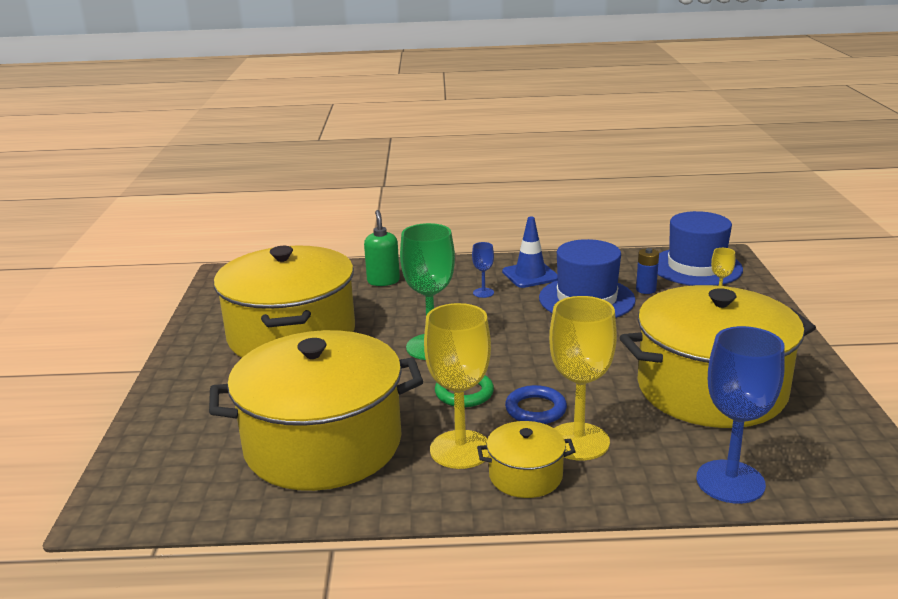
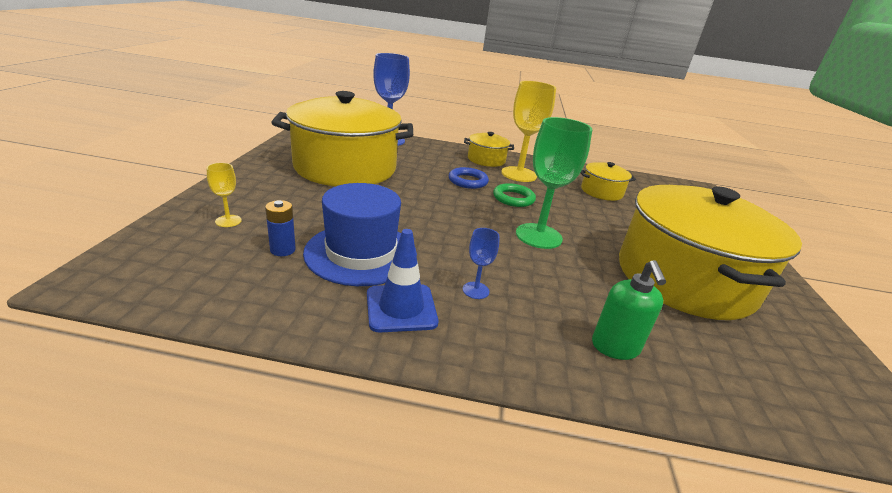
camera: 175 degrees left, 5 degrees up
(323, 444) = (601, 192): yellow pot -> yellow pot, size x0.44
(578, 441) = (451, 164): yellow goblet -> none
(696, 267) = (170, 269): blue hat -> none

